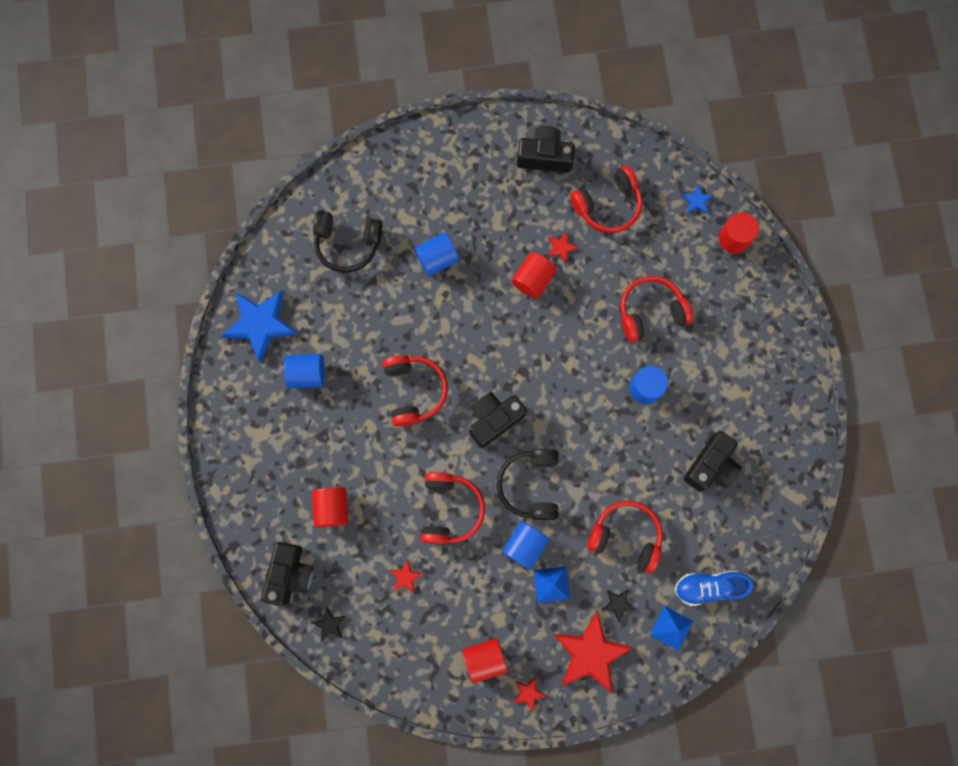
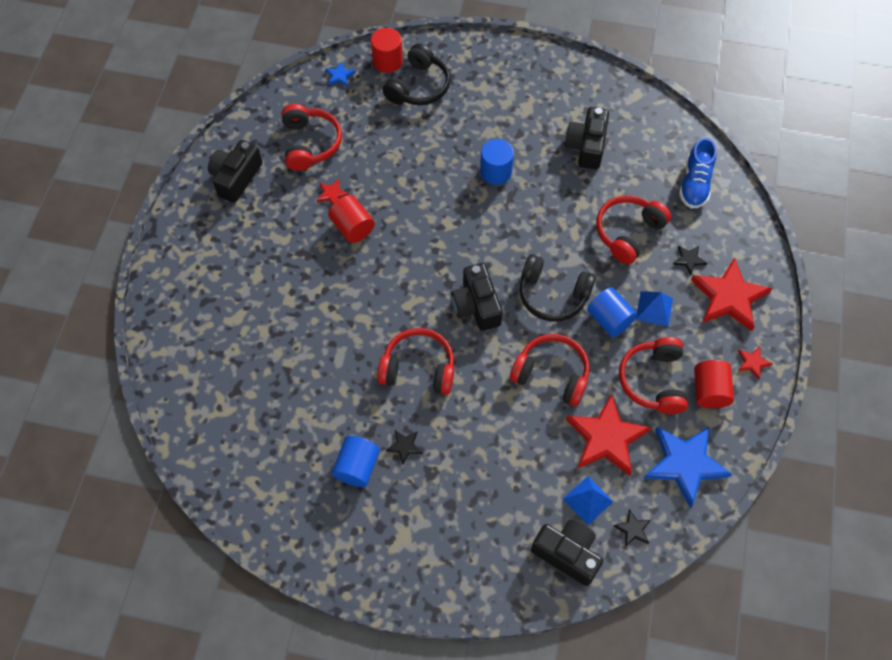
camera: 70 degrees left, 15 degrees down
(260, 324) = (281, 498): blue star -> blue star (685, 464)
(332, 508) = (511, 487): red cylinder -> none
(338, 406) = (404, 446): none -> black star
(347, 244) = (236, 382): black headphones -> black headphones (418, 86)
(405, 577) = (606, 438): red star -> red star, size x2.30
(437, 259) = (292, 303): blue cylinder -> none
(650, 312) = (426, 144): red headphones -> red headphones (653, 380)
(671, 628) = (723, 225): blue pyramid -> blue pyramid (587, 500)
(711, 466) = (586, 146): black camera -> black camera turned 135 degrees counterclockwise

